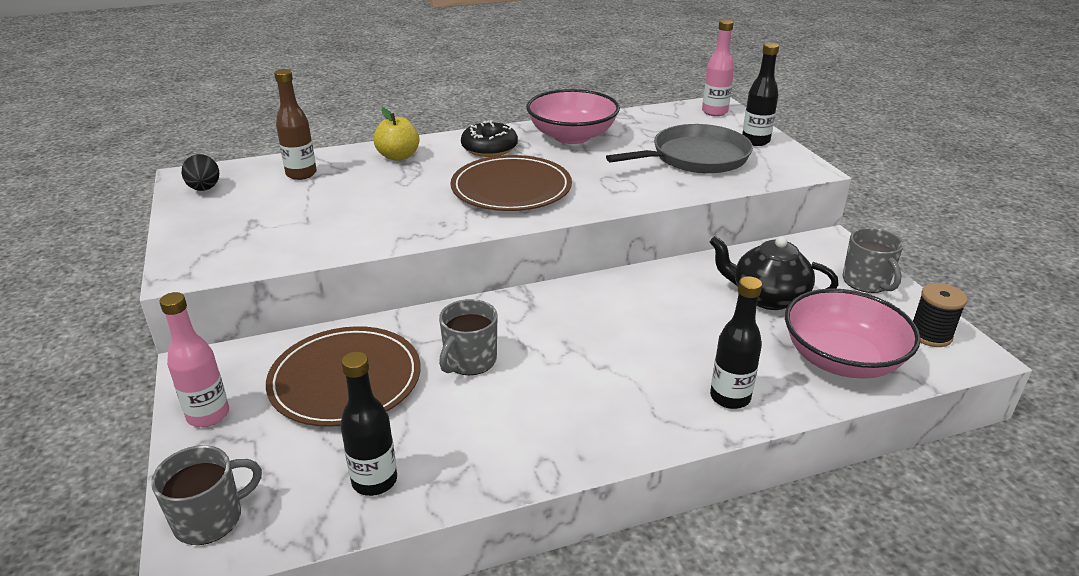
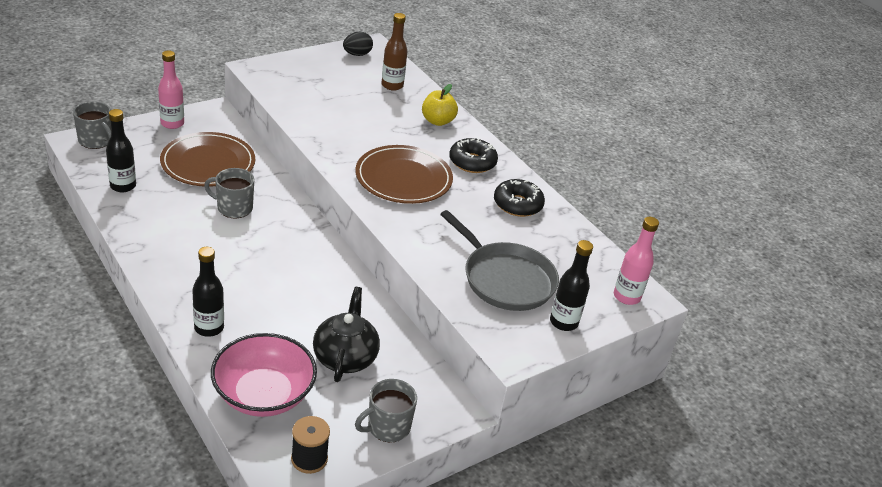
camera: 70 degrees right, 5 degrees up
(572, 136) = (517, 204): pink bowl -> black donut

